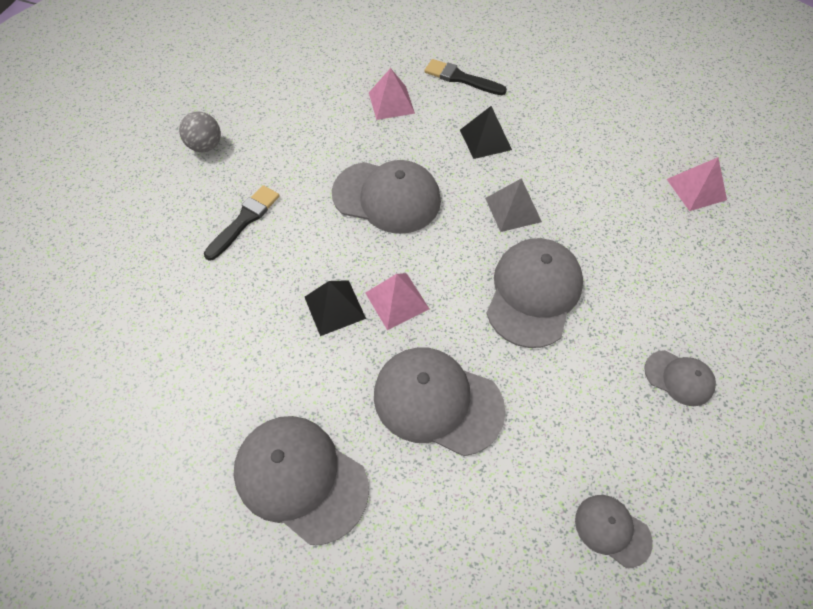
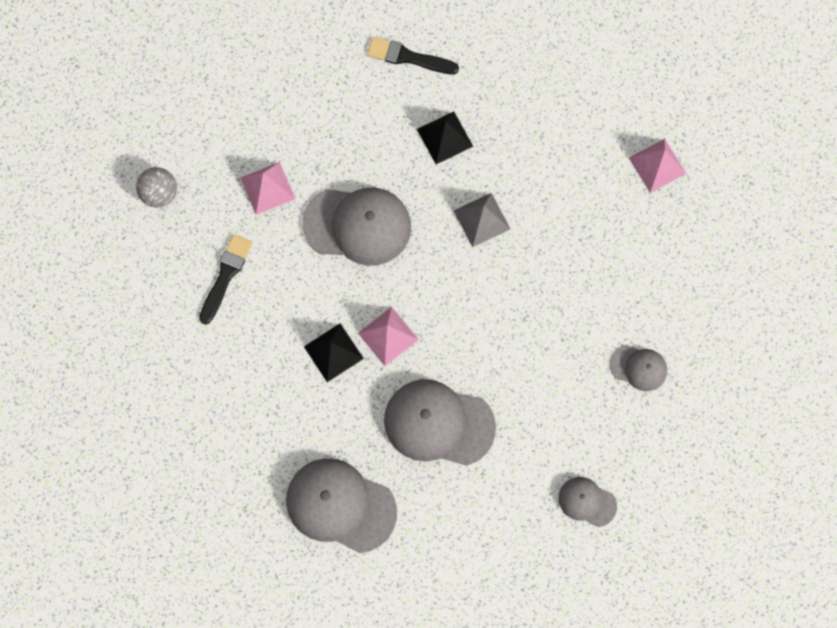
camera: 10 degrees left, 15 degrees up
(391, 102) = (339, 104): pink pyramid -> pink pyramid (267, 188)
(533, 293) = (509, 308): grey cap -> none

